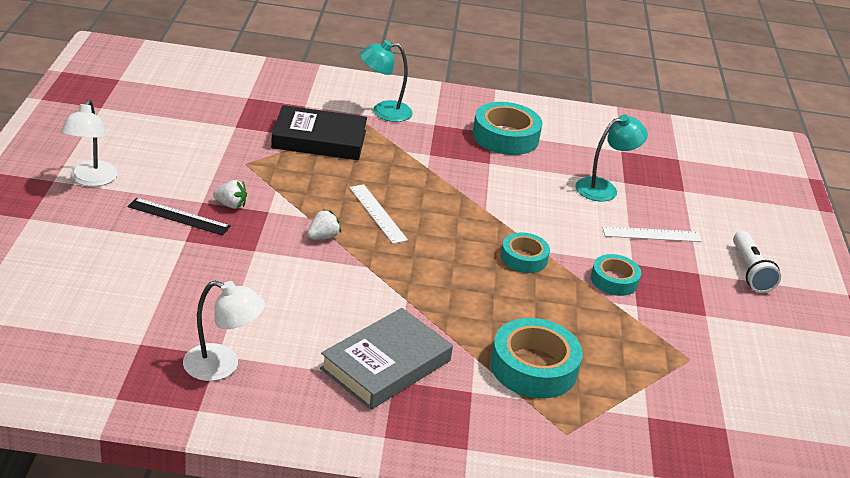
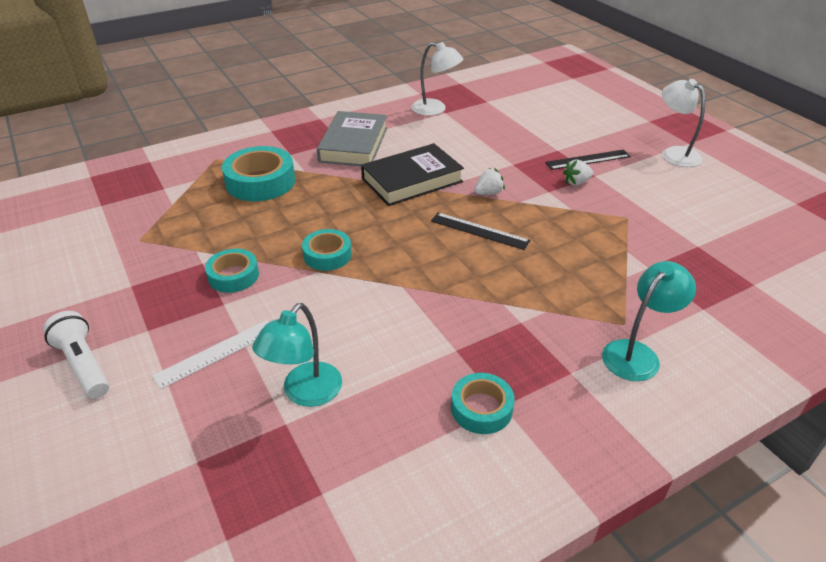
camera: 150 degrees right, 5 degrees up
(222, 366) = (435, 109): white lamp -> white lamp turned 135 degrees counterclockwise
(319, 139) = (625, 274): black book -> black book (412, 180)
(323, 237) = (488, 193): white strawberry -> white strawberry turned 135 degrees counterclockwise
(377, 213) = (479, 231): white ruler -> black ruler
(505, 136) = (481, 408): turquoise tape -> turquoise tape, size x0.61

